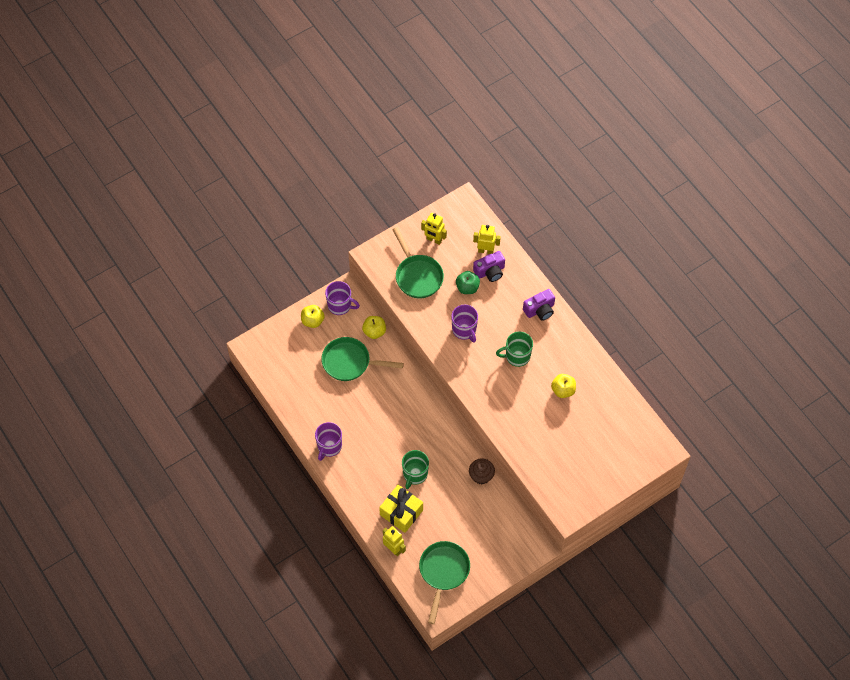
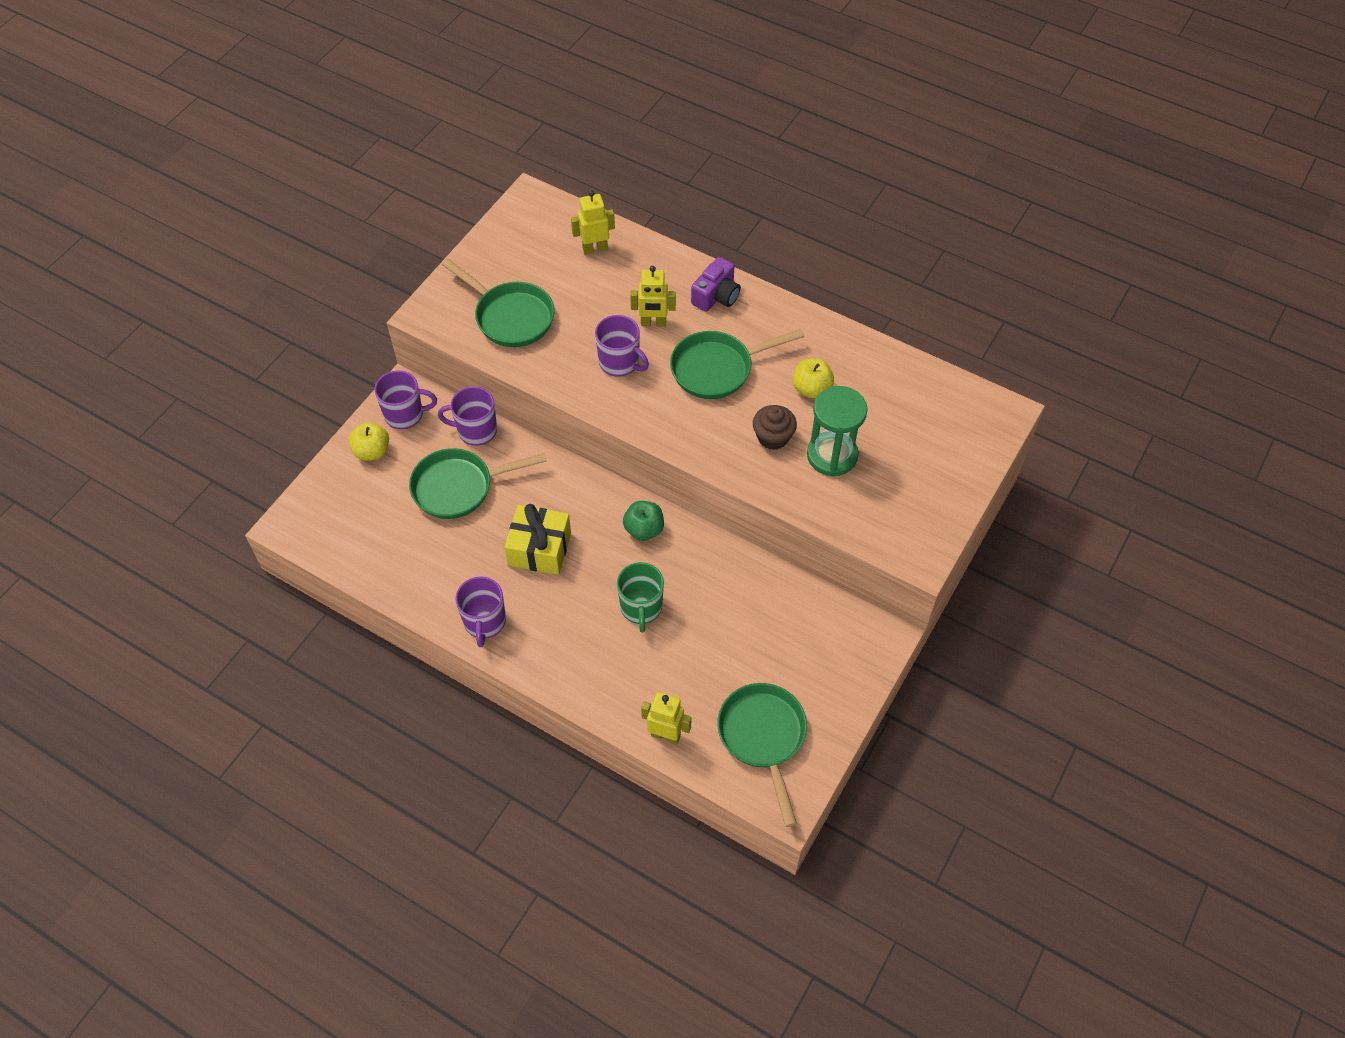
camera: 25 degrees left, 5 degrees down
(374, 331) = (476, 430): yellow apple -> purple mug
(401, 512) = (649, 674): yellow gift -> yellow gift (539, 549)
(434, 240) = (511, 261): yellow robot -> yellow robot (653, 323)
(467, 287) = (594, 305): green apple -> green apple (644, 529)
(481, 476) = (743, 568): brown cupcake -> brown cupcake (773, 437)
(490, 271) = (616, 273): purple camera -> none
(517, 356) = (717, 369): green mug -> green pan
(552, 435) = (832, 455): none -> green hourglass

